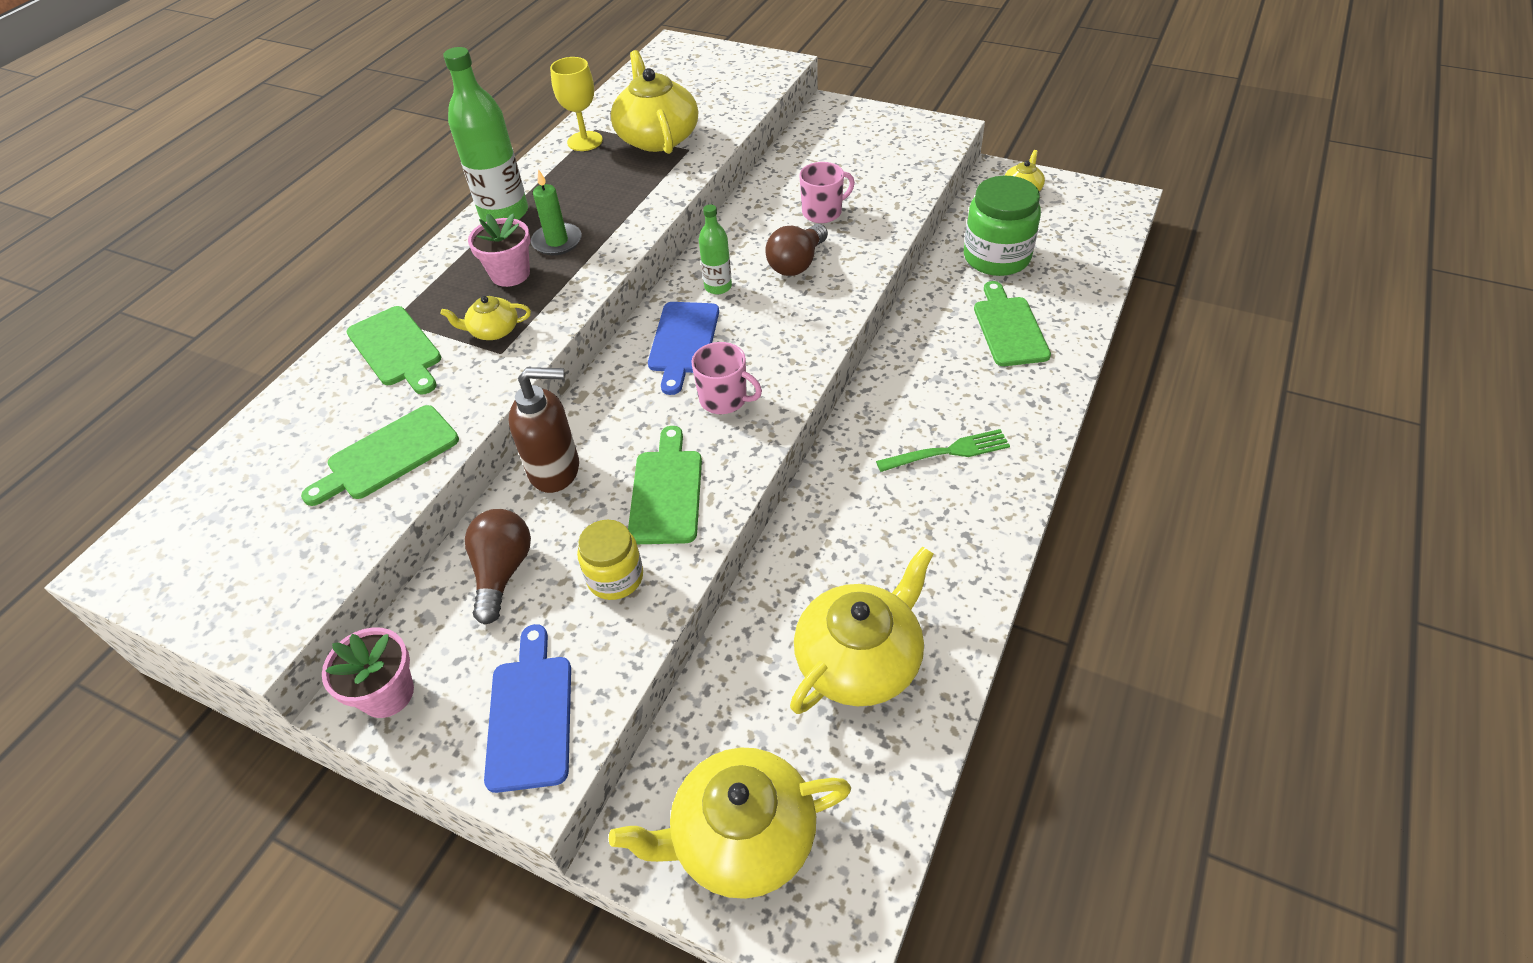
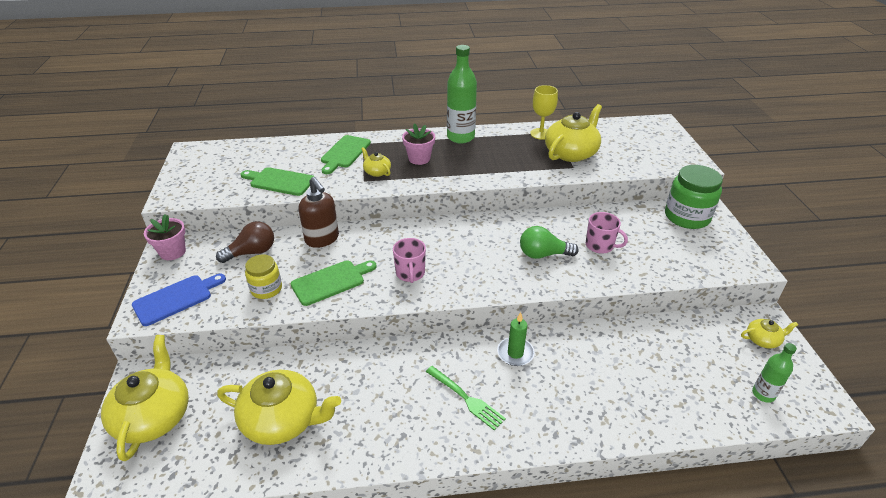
camera: 55 degrees right, 10 degrees down
(557, 242) = (455, 161): green candle -> green candle (515, 353)
(683, 341) = (441, 240): blue cutting board -> none
(718, 287) = (494, 233): green bottle -> green bottle (763, 394)
(741, 836) = (154, 416): yellow teapot -> yellow teapot turned 45 degrees clockwise
(797, 263) = (543, 254): brown light bulb -> green light bulb
(996, 257) = (673, 353): green jar -> green jar (687, 217)
(1009, 328) = (607, 387): green cutting board -> none

